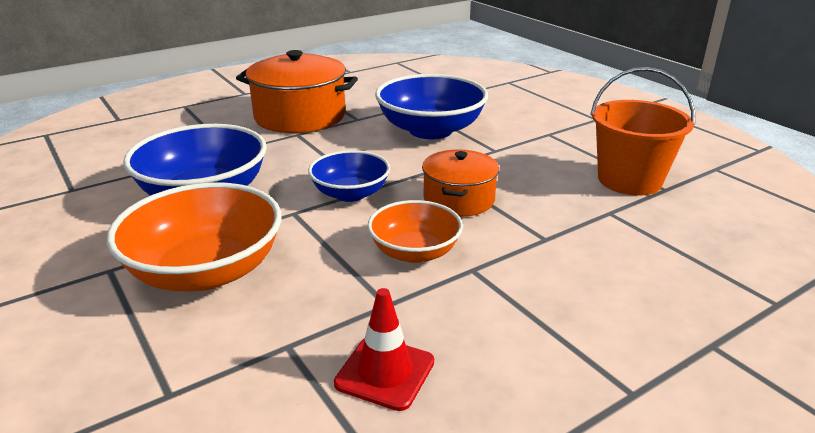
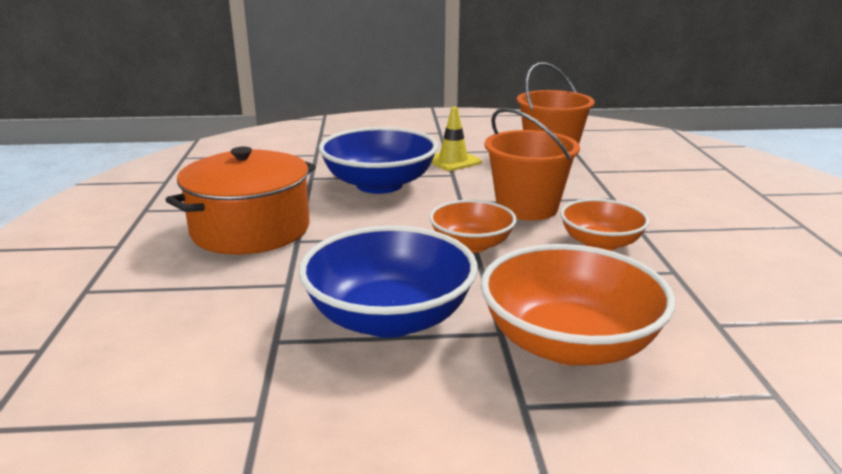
camera: 60 degrees left, 5 degrees down
(350, 193) = (471, 244): blue bowl -> orange bowl
(385, 372) = (765, 292): red traffic cone -> none
(459, 199) = (527, 208): orange pot -> orange bucket
(529, 142) = (453, 161): none -> yellow traffic cone

